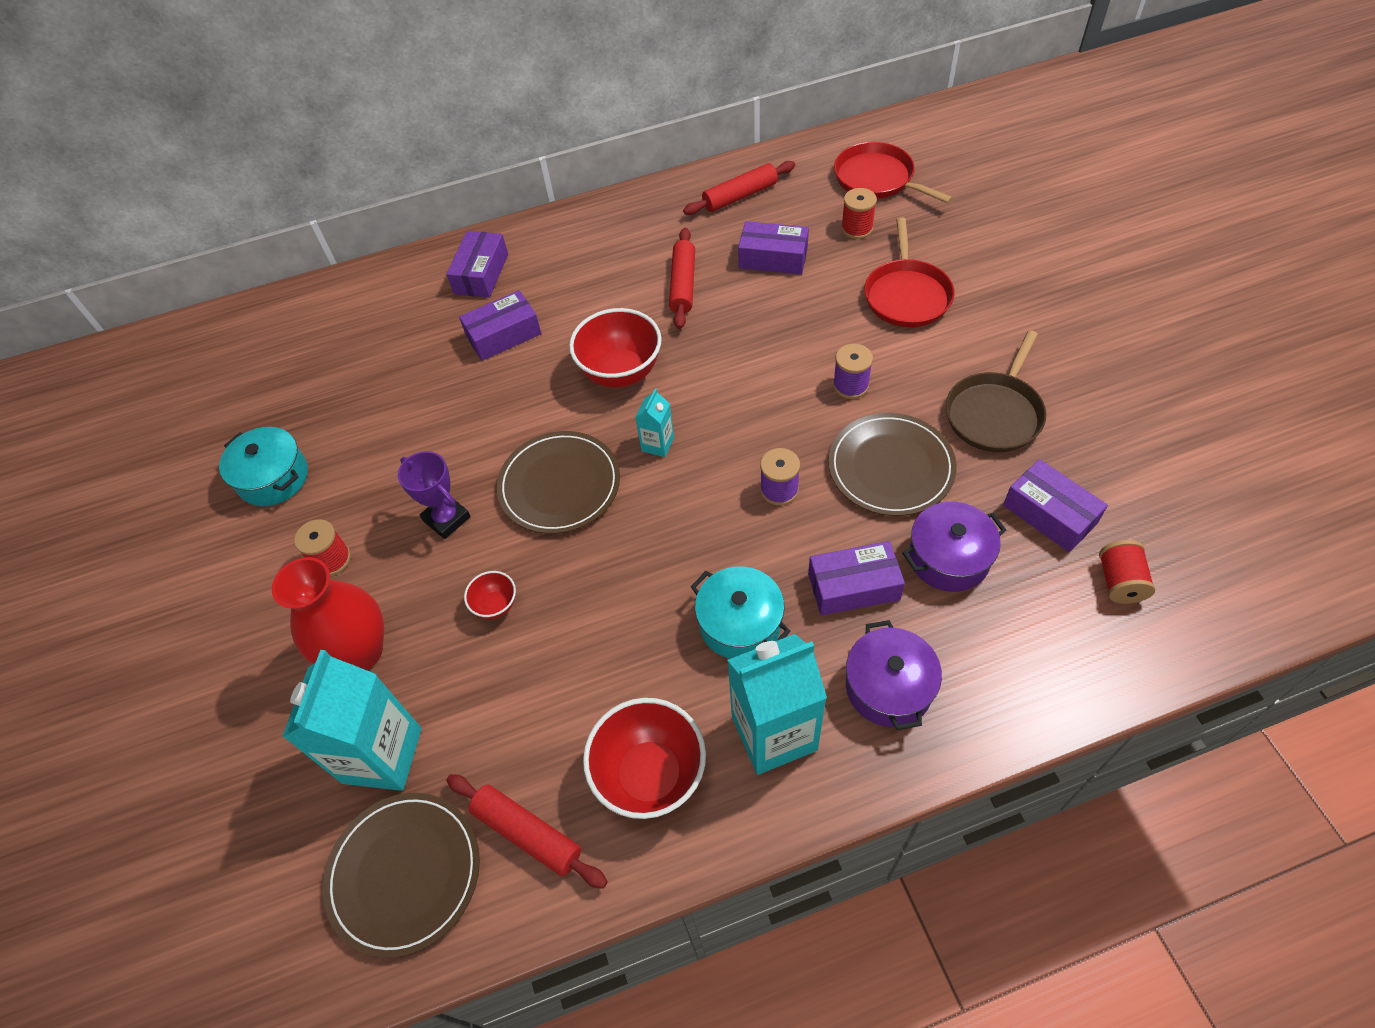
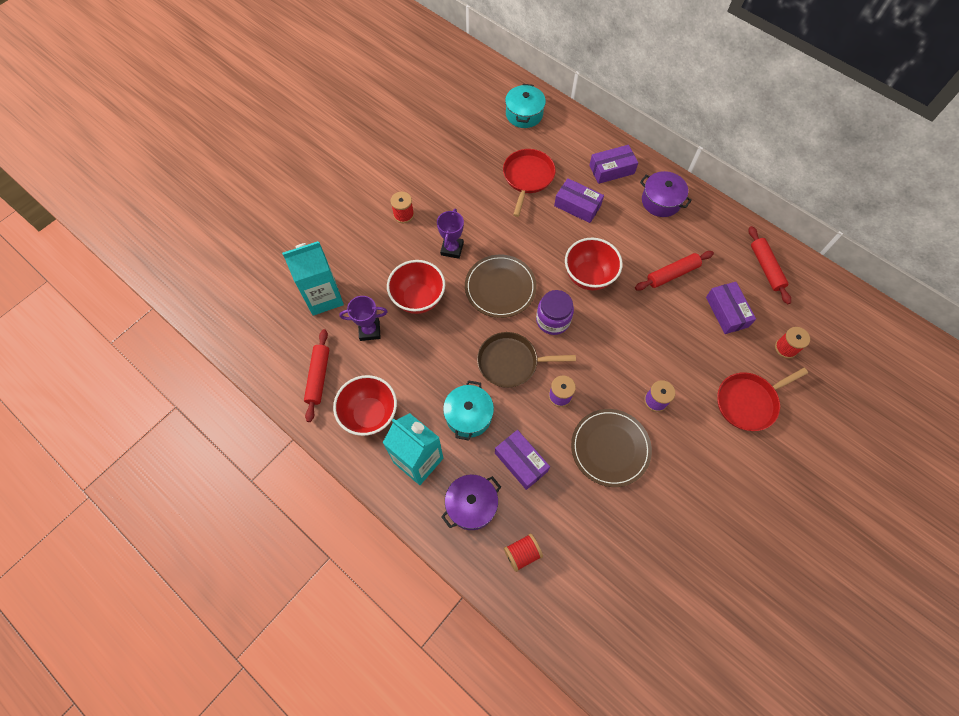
camera: 55 degrees right, 10 degrees up
(273, 478) = (431, 162): turquoise pot -> turquoise pot (524, 114)
(360, 651) = (365, 257): red vase -> none
(404, 874) = (279, 338): brown plate -> none
(496, 605) = (418, 299): red bowl -> red bowl, size x2.04
(499, 706) = (369, 330): none -> purple trophy
(657, 444) = (553, 320): turquoise carton -> purple jar
(740, 196) = (766, 268): red rolling pin -> red rolling pin turned 45 degrees clockwise
(877, 179) = (840, 340): red pan -> red pan (527, 177)
(948, 558) = (567, 505): purple pot -> purple pot (661, 201)
(995, 413) = (686, 492): brown pan -> brown pan (511, 362)
(1049, 514) = (629, 551): purple box -> none
(1119, 582) = (604, 607): red spool -> red spool (522, 553)

